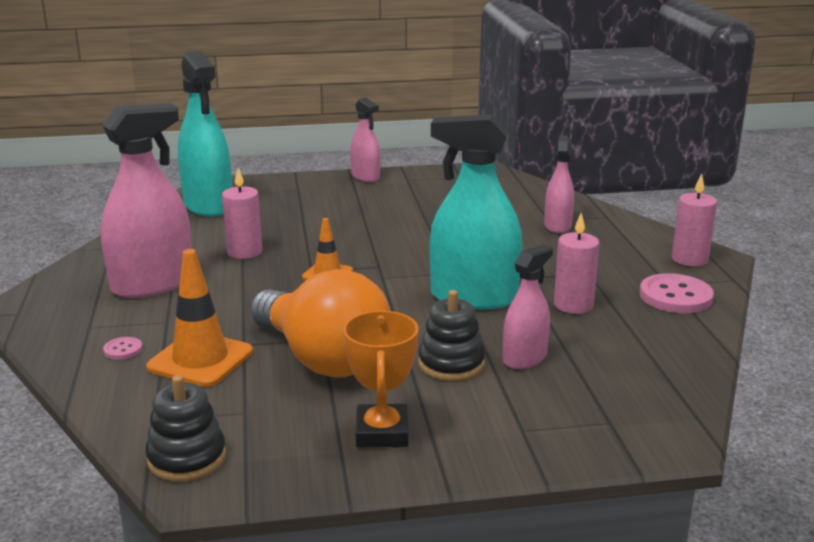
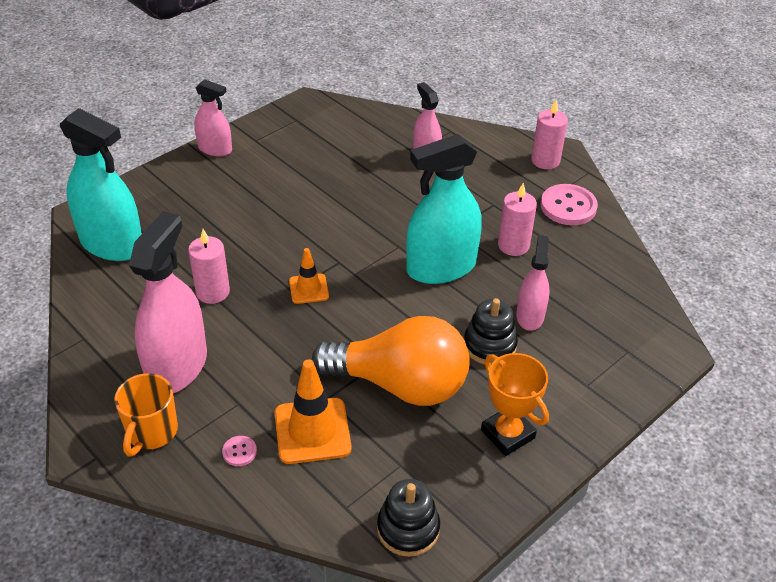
camera: 35 degrees left, 20 degrees up
(77, 313) = (151, 432): none -> orange mug

